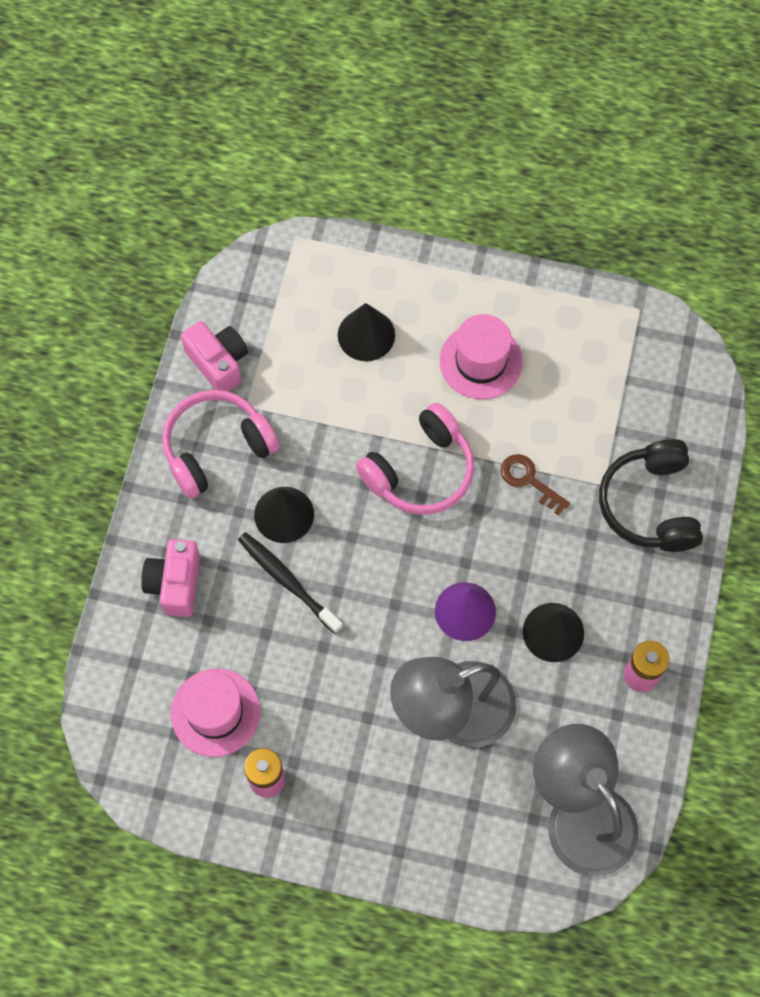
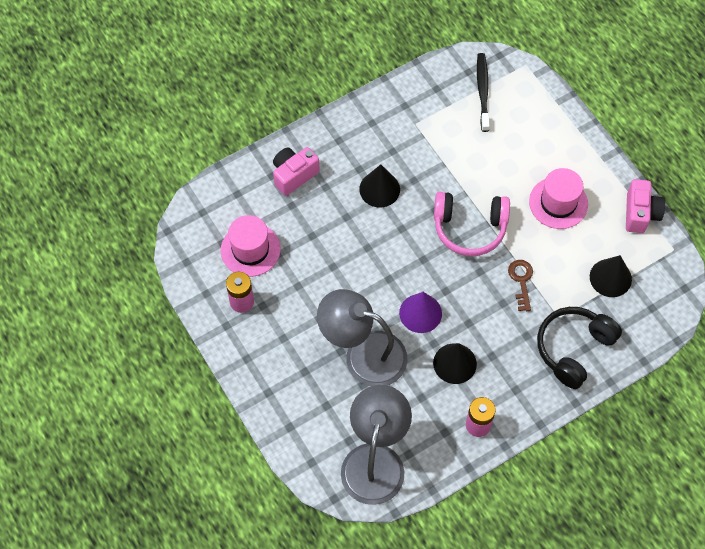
camera: 45 degrees right, 5 degrees down
(216, 448) = (380, 131): pink headphones -> none
(218, 363) = (423, 92): pink camera -> pink camera (640, 213)
(287, 581) = (348, 221): black toothbrush -> black toothbrush (483, 91)
(366, 335) = (511, 140): black cone -> black cone (610, 278)

